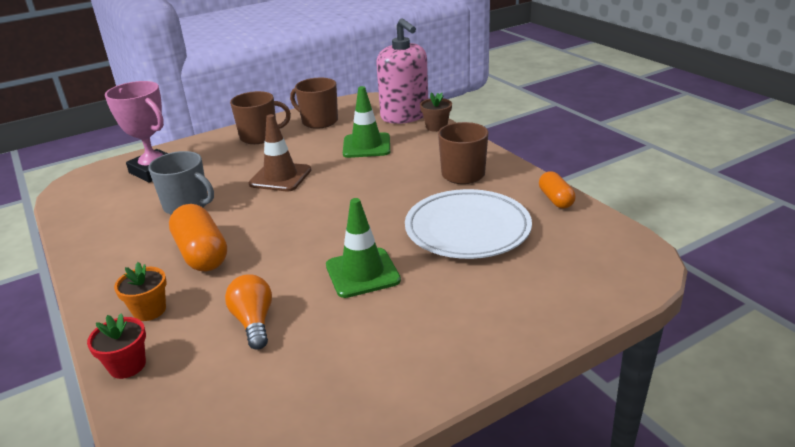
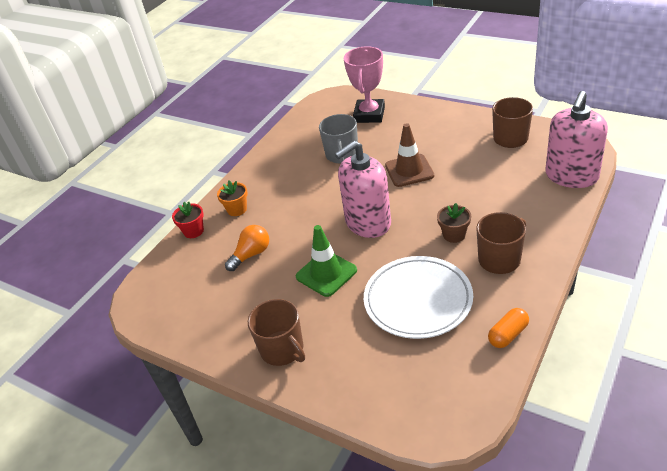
camera: 65 degrees right, 10 degrees up
(201, 254) = (297, 194): orange capsule -> none
(260, 136) = (456, 126): brown mug -> brown mug (283, 349)
(320, 223) = (368, 223): none -> pink soap dispenser
(366, 146) = (495, 184): green traffic cone -> none
(436, 127) = (570, 204): brown flower pot -> brown flower pot (454, 235)

